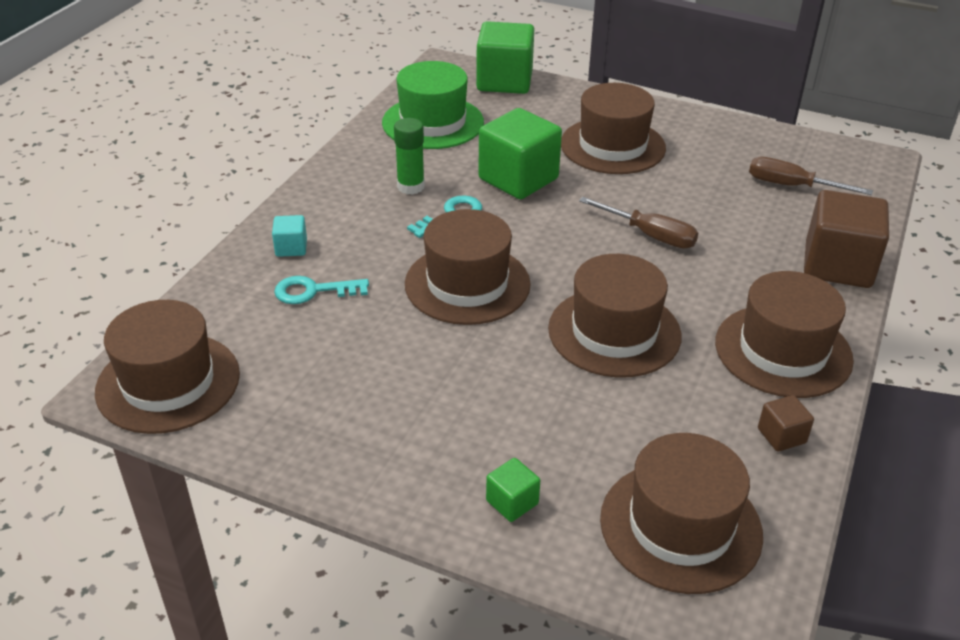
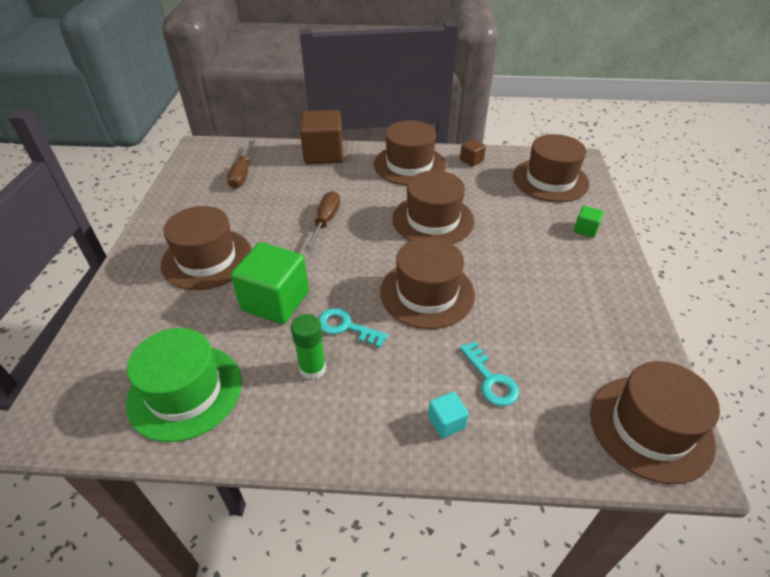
camera: 110 degrees left, 5 degrees up
(504, 81) = (84, 358): green cube -> none

